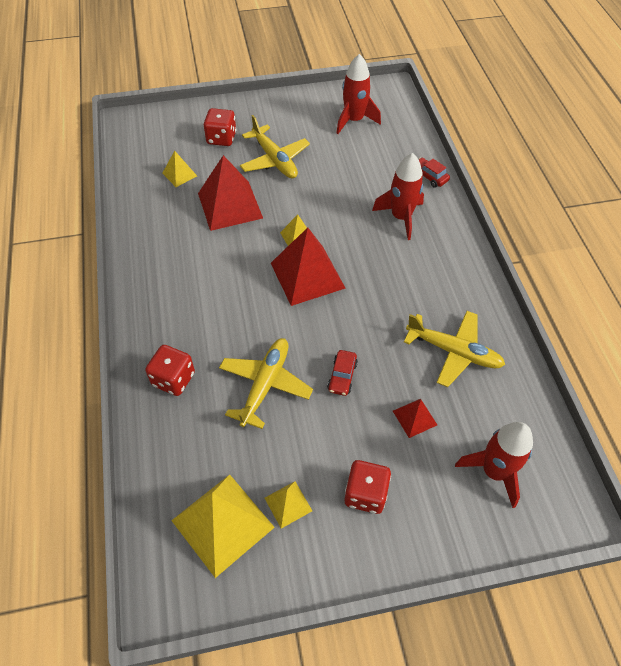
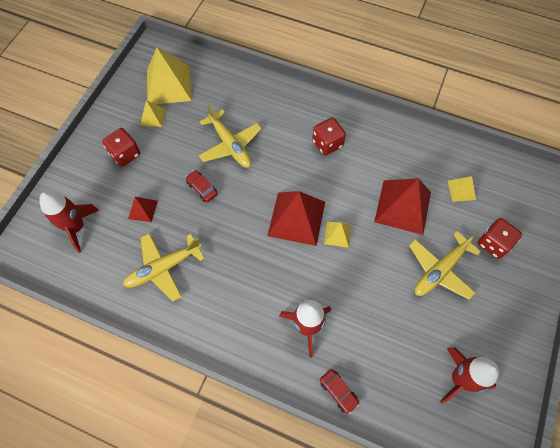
camera: 125 degrees right, 10 degrees up
(173, 379) = (271, 103): red dice -> red dice (327, 143)
(274, 160) = (440, 270): yellow plane -> yellow plane turned 45 degrees counterclockwise
(429, 176) = (338, 391): red car -> red car turned 60 degrees clockwise

